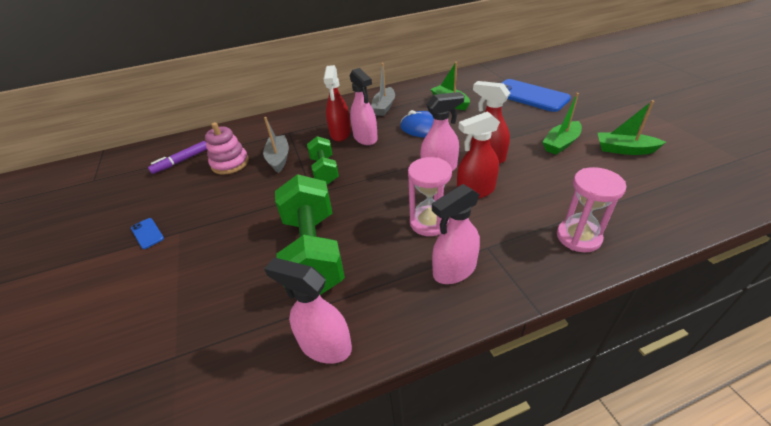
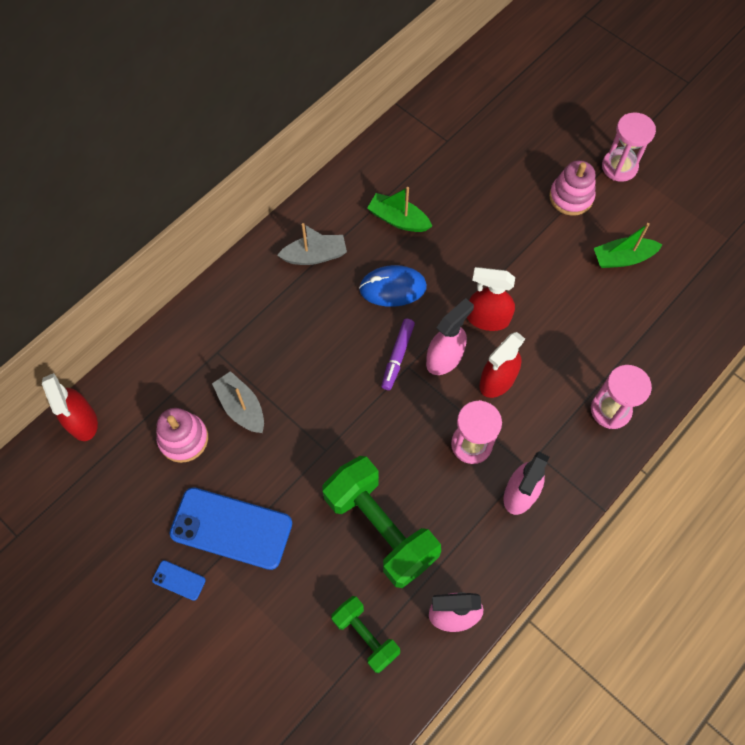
camera: 30 degrees left, 25 degrees up
(181, 161) = (111, 459): purple marker -> purple marker (397, 356)
(324, 170) = (314, 408): green dumbbell -> green dumbbell (365, 636)
(340, 134) = (290, 332): red spray bottle -> red spray bottle (82, 421)
(365, 138) = (328, 331): pink spray bottle -> none
(384, 107) = (315, 256): grey boat -> grey boat turned 90 degrees counterclockwise
(529, 96) = (492, 175): blue phone -> blue phone (231, 528)
(561, 144) = (557, 268): green boat -> none
(588, 114) = (571, 197): none -> pink stacking toy
(636, 107) = (619, 167): none -> pink hourglass

